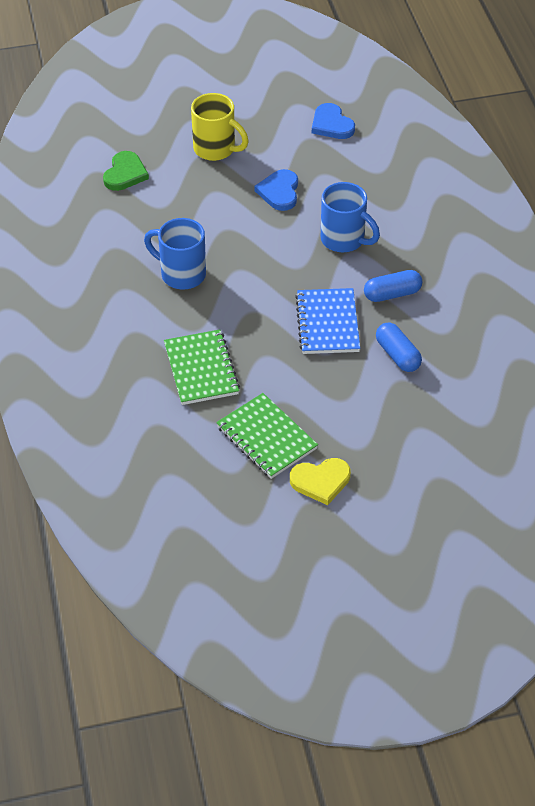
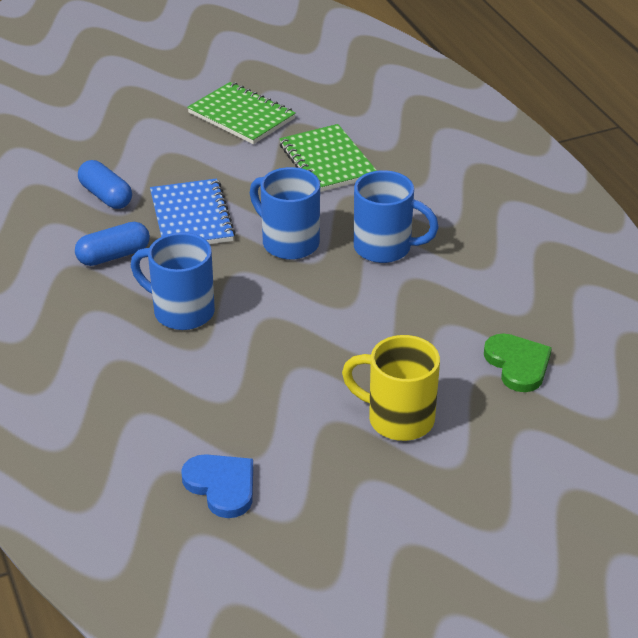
camera: 170 degrees right, 10 degrees down
(125, 173) = (518, 364): green heart -> green heart turned 150 degrees clockwise
(254, 288) = (288, 242): none -> blue mug
(279, 192) = (284, 365): blue heart -> none
(321, 481) = (181, 91): yellow heart -> none

